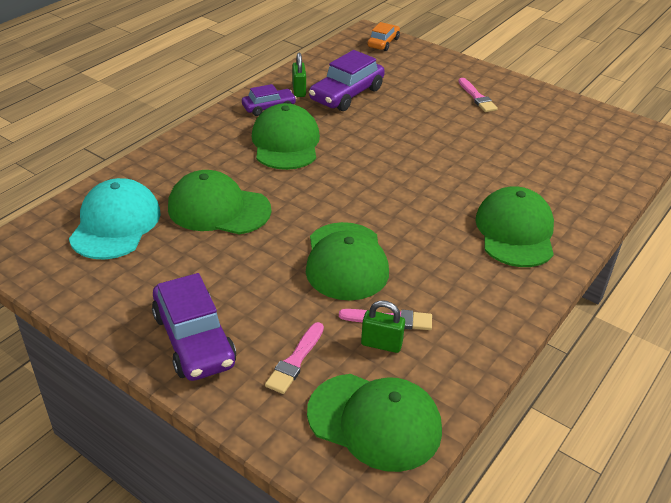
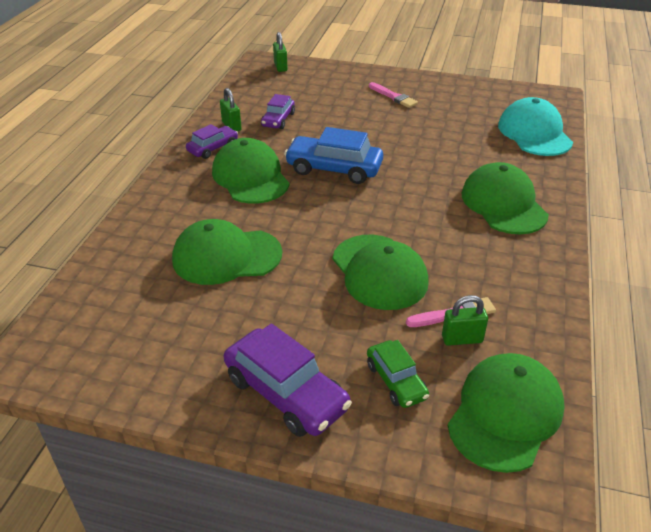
camera: 20 degrees left, 0 degrees up
(115, 224) = (129, 301): turquoise cap -> turquoise cap (534, 133)
(295, 360) = (396, 381): pink brush -> green car
(347, 94) = (278, 120): purple car -> purple car, size x0.59
(368, 154) = (334, 169): none -> blue car
(375, 421) = (505, 414): green cap -> green cap turned 60 degrees counterclockwise
(383, 43) = (280, 67): orange car -> green padlock

